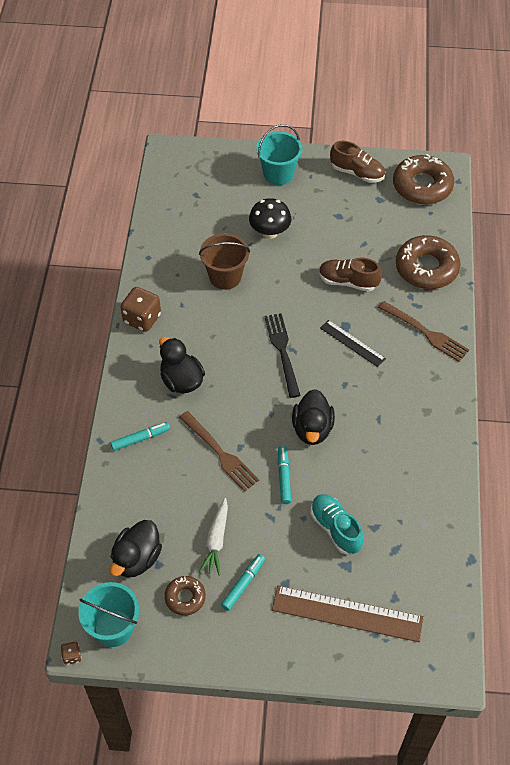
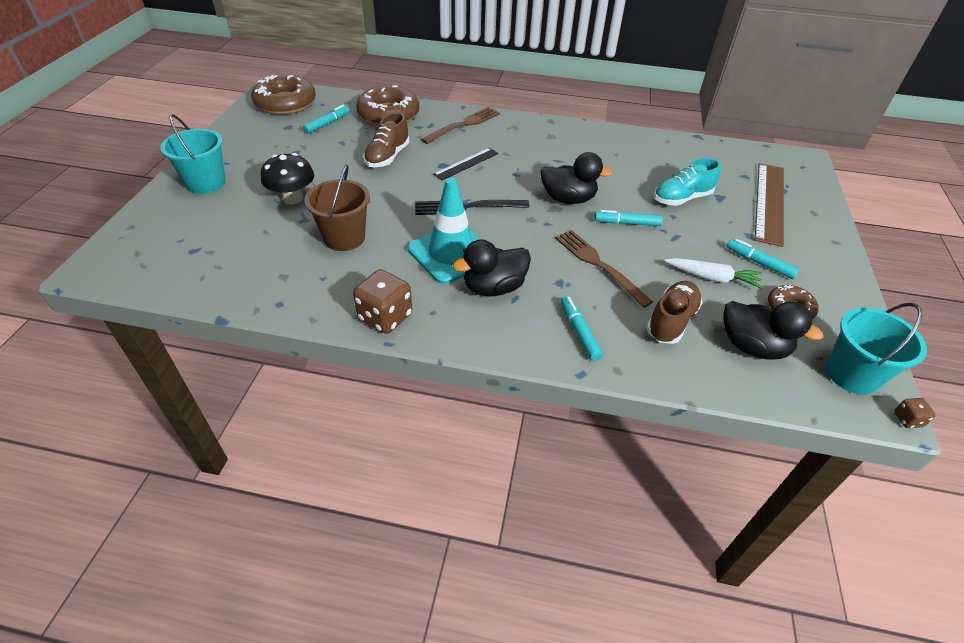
camera: 85 degrees left, 10 degrees down
(218, 348) = (451, 253): none -> turquoise traffic cone
(220, 453) = (598, 265): brown fork -> brown fork turned 90 degrees counterclockwise
(357, 173) = (242, 134): brown shoe -> brown shoe (671, 321)
(394, 226) = (327, 124): none -> turquoise marker

